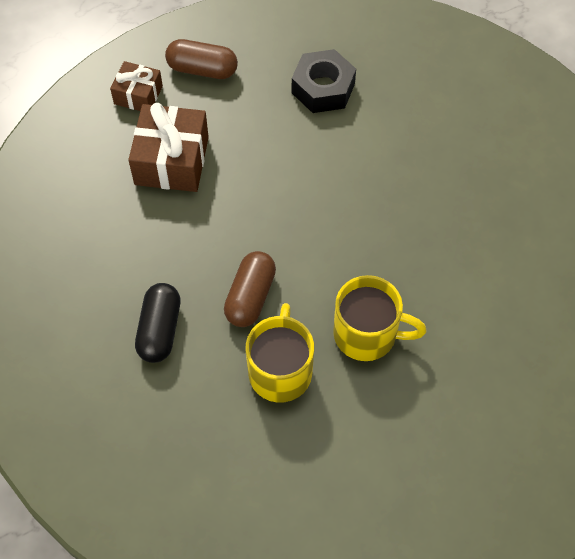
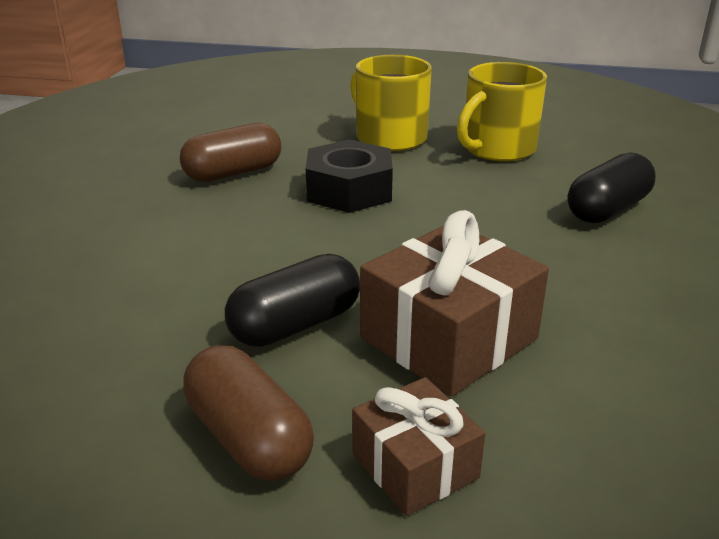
camera: 140 degrees left, 30 degrees down
(241, 126) = (295, 325): none -> black capsule
(250, 297) = (476, 192): brown capsule -> brown capsule (233, 173)
(323, 88) = (123, 306): black nut -> black nut (349, 190)

